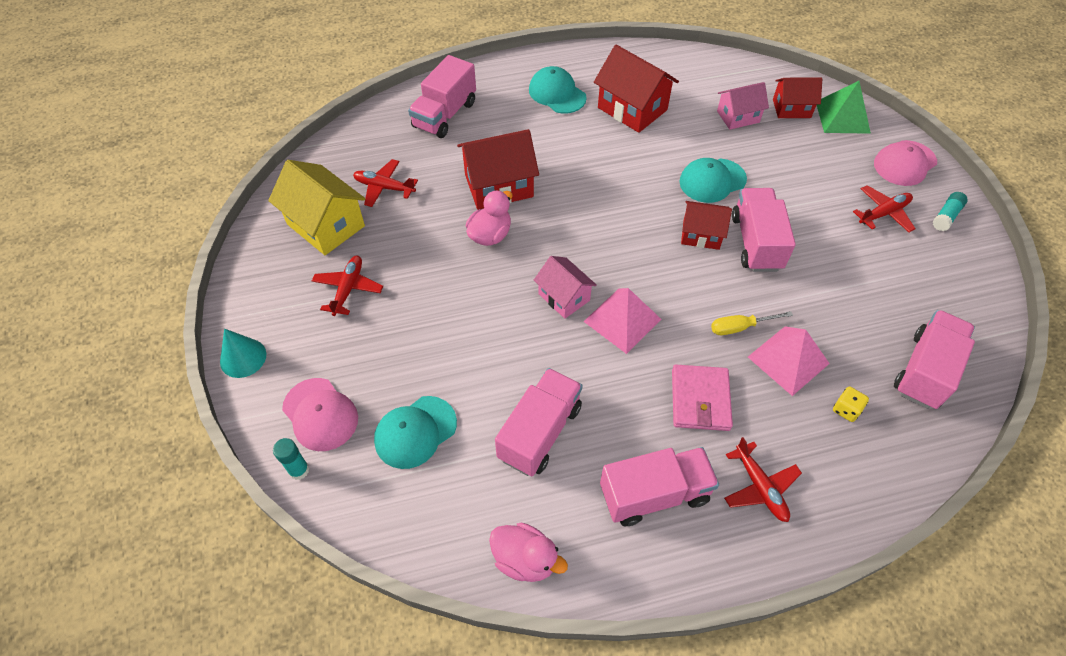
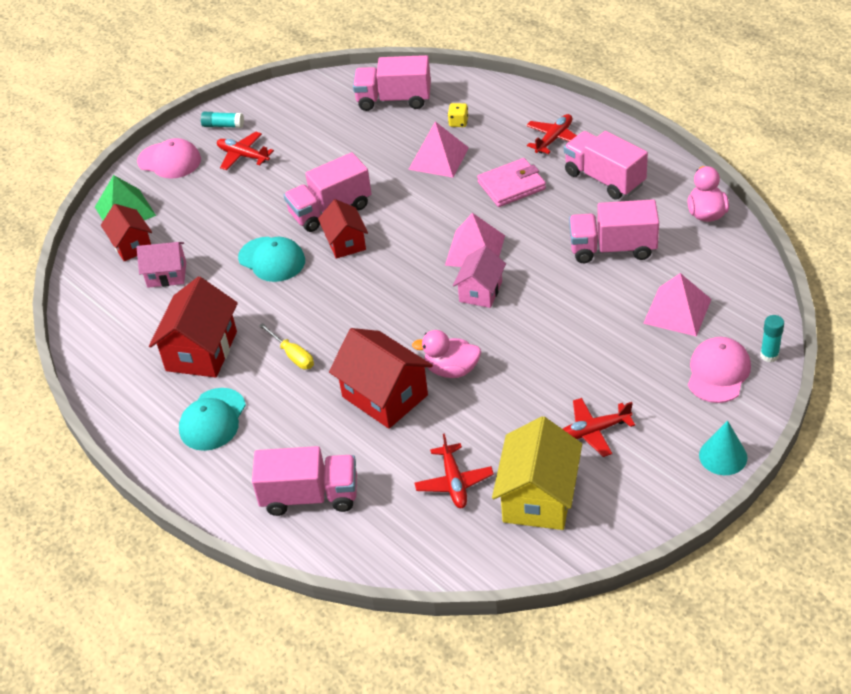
camera: 115 degrees left, 10 degrees down
(415, 432) = (677, 311): turquoise cap -> pink pyramid
(738, 116) = (166, 275): pink house -> pink house turned 45 degrees counterclockwise
(740, 327) = (428, 189): yellow screwdriver -> yellow screwdriver (293, 355)

